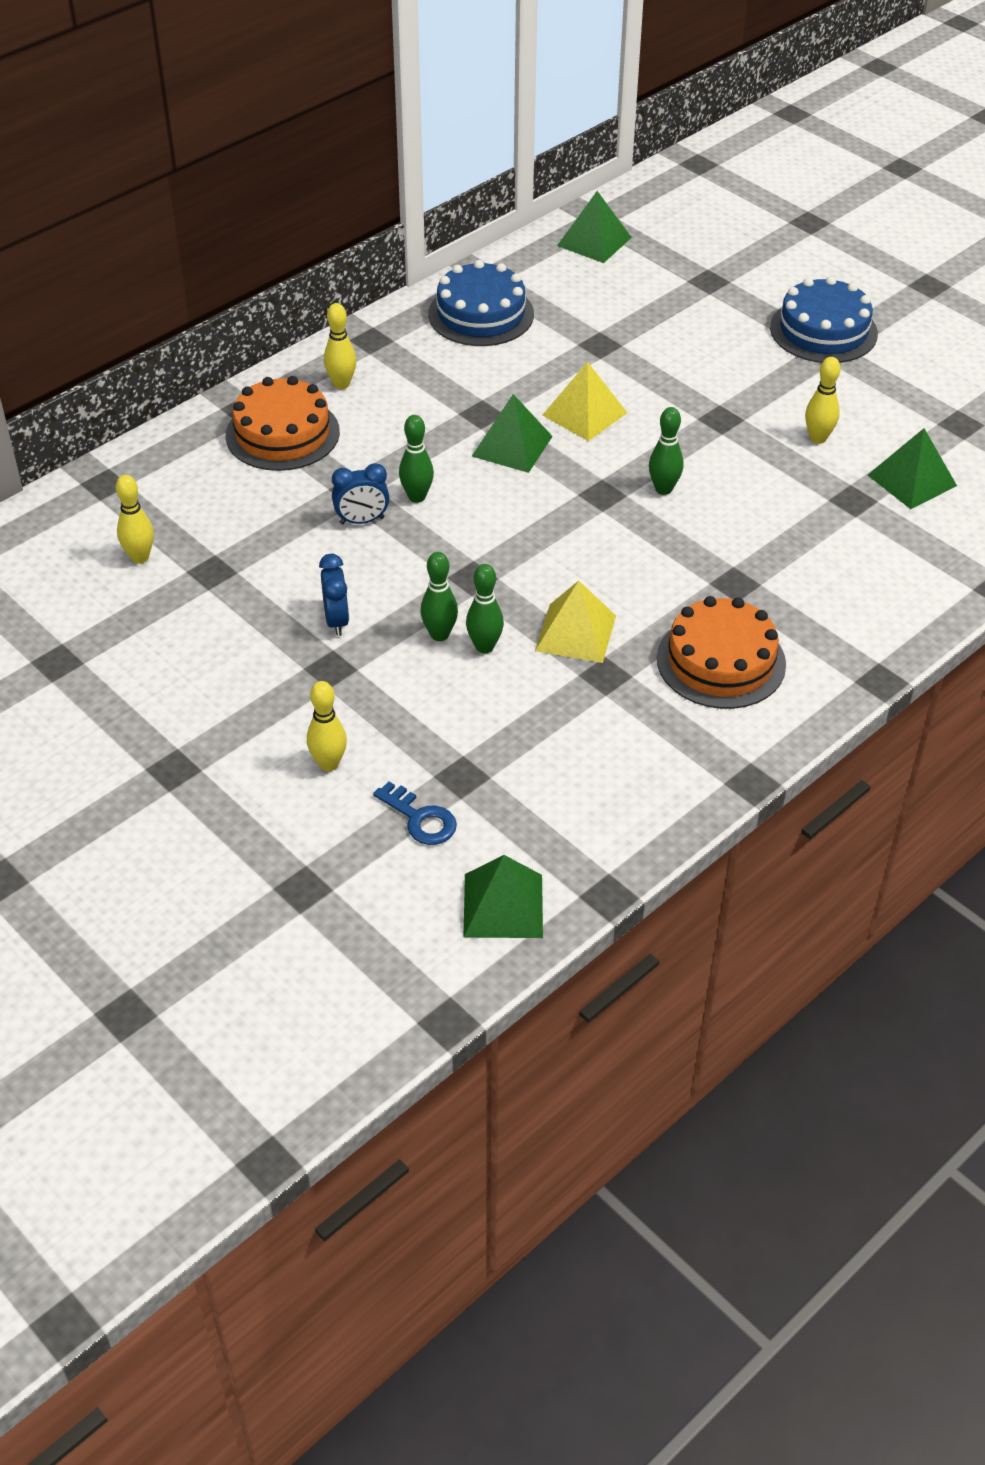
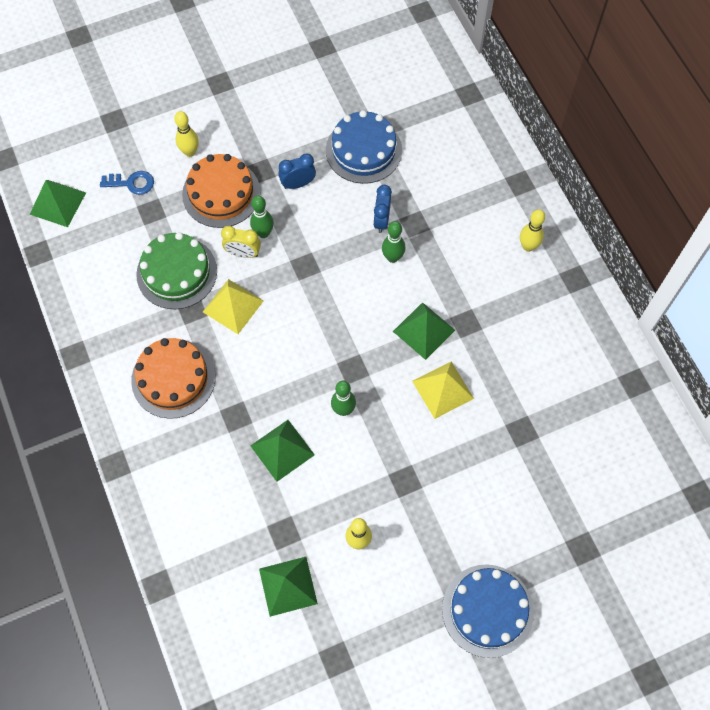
camera: 110 degrees right, 20 degrees up
(140, 557) = (393, 99): yellow bowling pin -> none
(282, 433) = (485, 198): orange cake -> orange cake (221, 193)
(336, 621) = (298, 184): blue clock -> blue clock turned 150 degrees clockwise
(420, 819) = (132, 183): blue key -> blue key turned 150 degrees counterclockwise
(481, 314) = (585, 361): blue cake -> blue cake (363, 150)
(484, 647) = (243, 253): green bowling pin -> yellow clock
(554, 710) = (177, 272): none -> green cake
(594, 241) = (664, 479): green pyramid -> green pyramid (282, 450)

